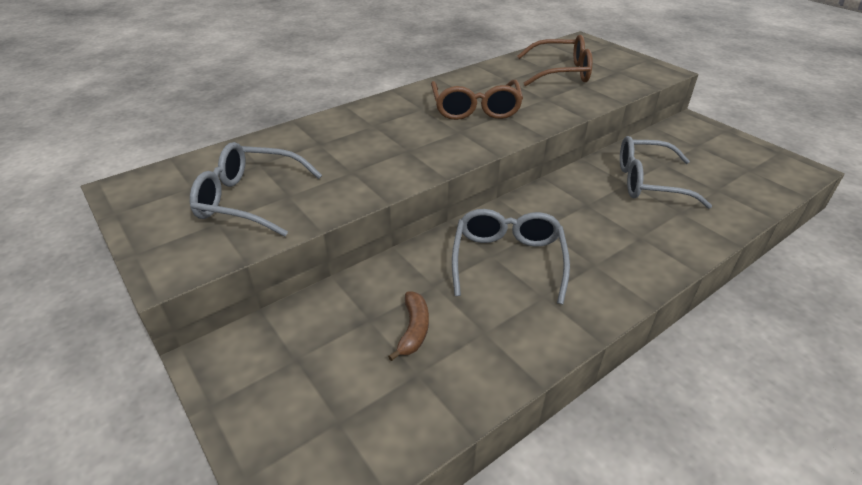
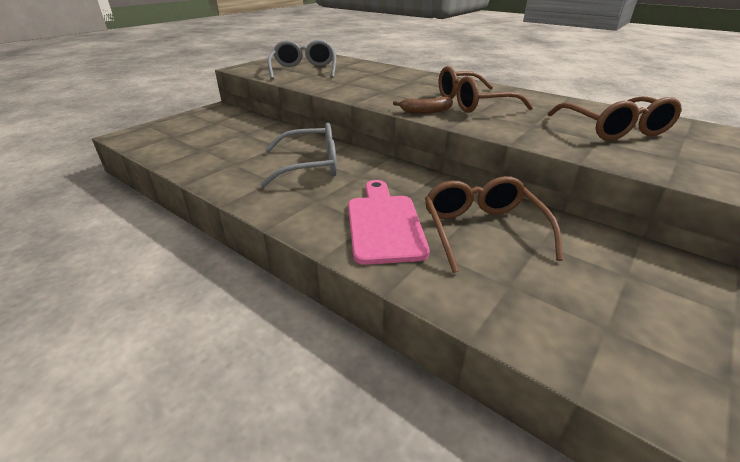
camera: 75 degrees right, 5 degrees down
(413, 330) = (236, 144): brown banana -> brown banana (426, 111)
(641, 228) = (384, 224): none -> pink cutting board
(648, 182) = (482, 230): grey glasses -> brown glasses

